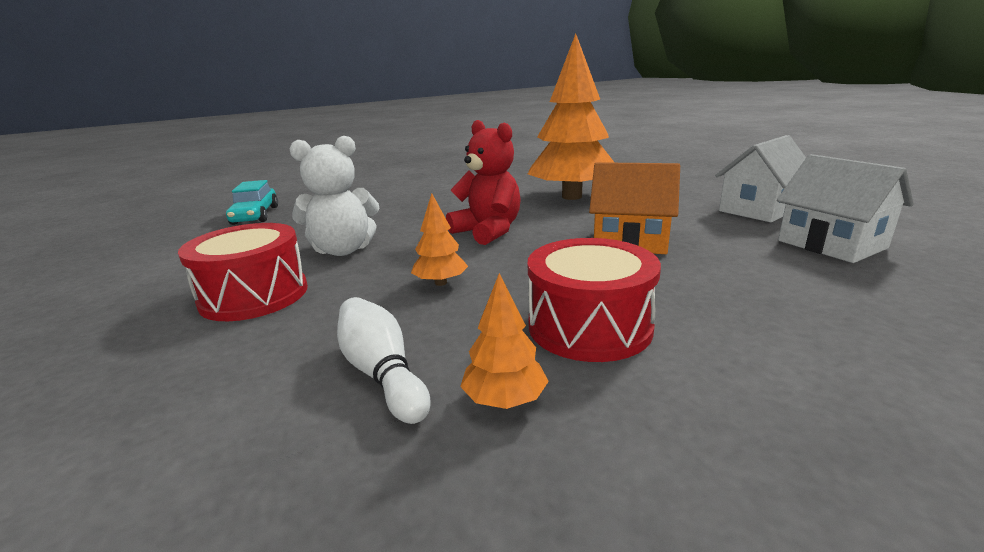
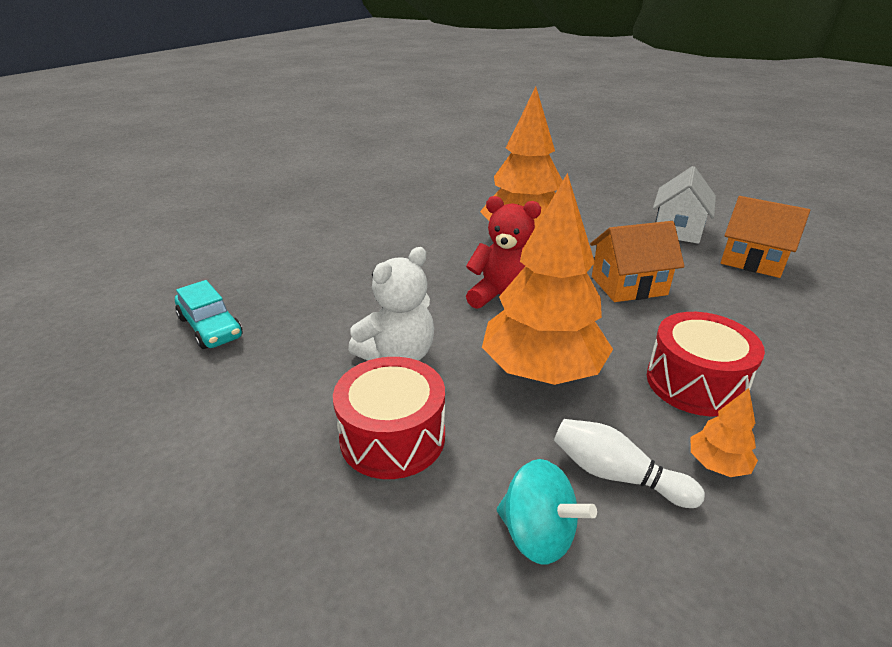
camera: 30 degrees left, 10 degrees up
(240, 391) = (537, 535): none -> turquoise spinning top
(440, 283) = (542, 371): orange tree -> orange tree, size x2.41
(831, 244) = (753, 261): white house -> orange house

